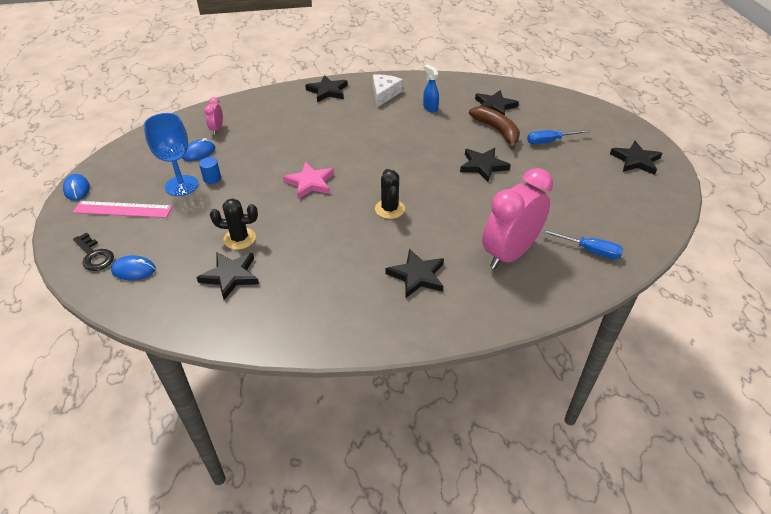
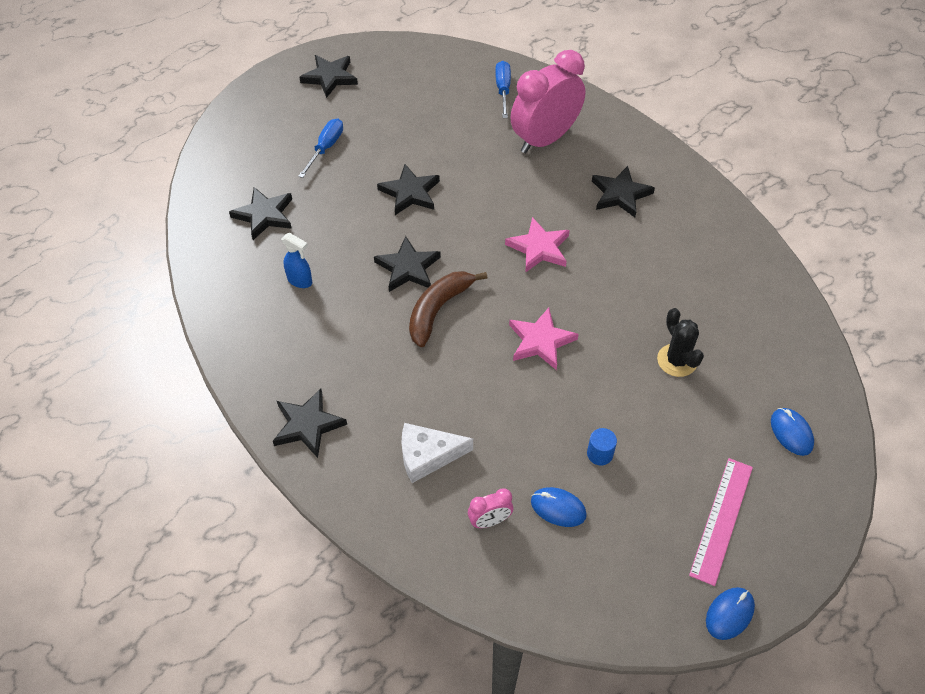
camera: 115 degrees left, 10 degrees up
(94, 255) = (805, 490): black key -> none
(123, 209) = (721, 519): pink ruler -> pink ruler turned 45 degrees clockwise
(181, 186) = (636, 481): blue goblet -> none
(230, 276) = (730, 338): black star -> black star (408, 268)
(384, 94) = (284, 347): white cheese -> white cheese (427, 455)
(389, 209) = (539, 248): black cactus -> pink star
(430, 108) = (300, 281): blue spray bottle -> blue spray bottle turned 90 degrees counterclockwise
(497, 131) = (325, 198): brown banana -> brown banana (438, 310)
(509, 254) = (544, 139): pink clock -> pink clock turned 120 degrees clockwise
(549, 141) = (325, 148): blue screwdriver -> blue screwdriver turned 120 degrees counterclockwise

